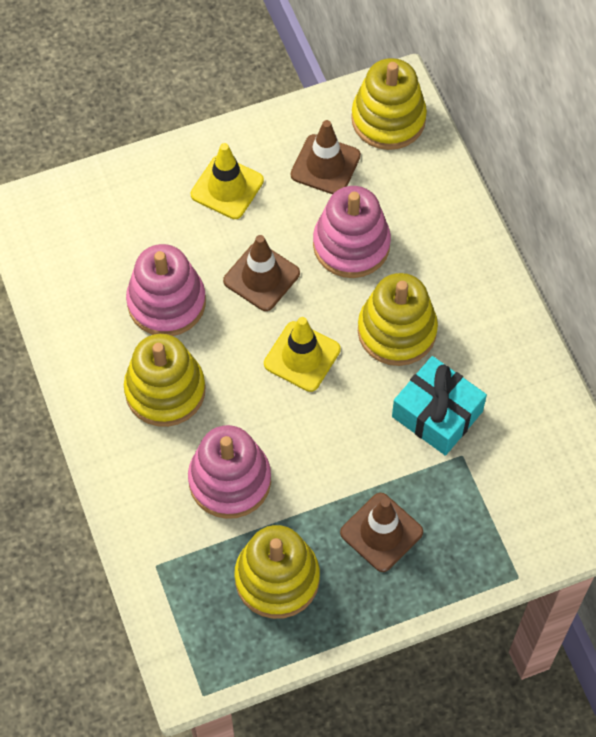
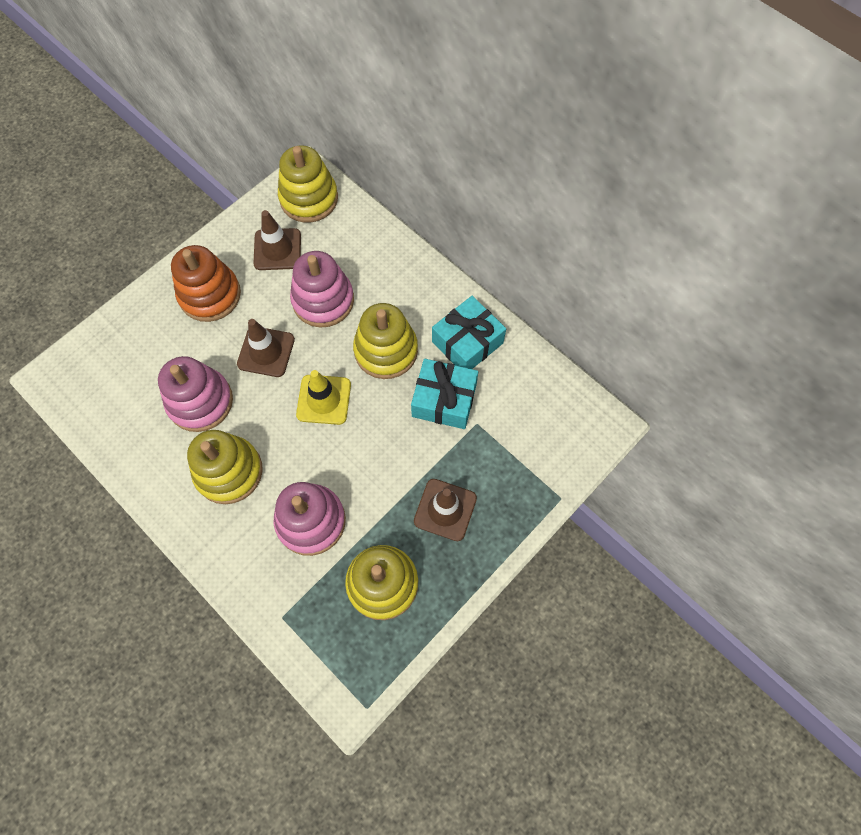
camera: 25 degrees left, 5 degrees up
(227, 187) = (210, 295): yellow traffic cone -> orange stacking toy
(495, 360) = (467, 342): none -> turquoise gift

